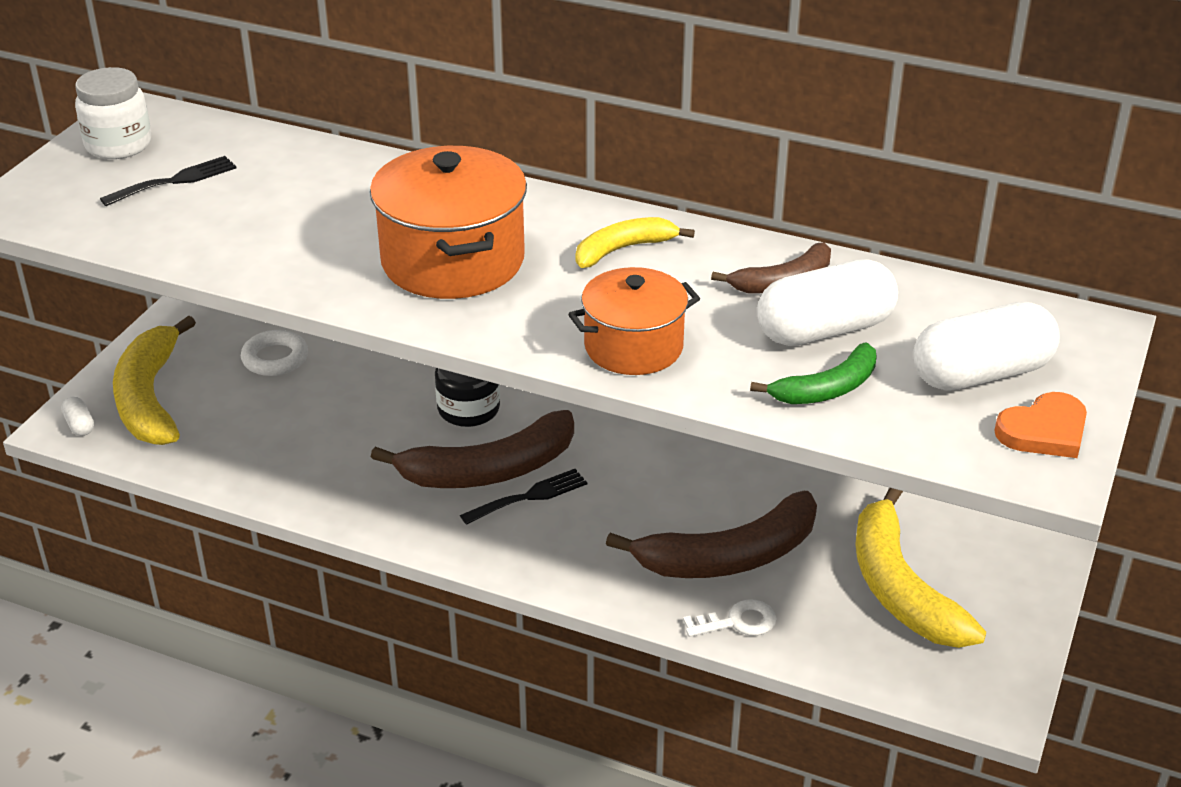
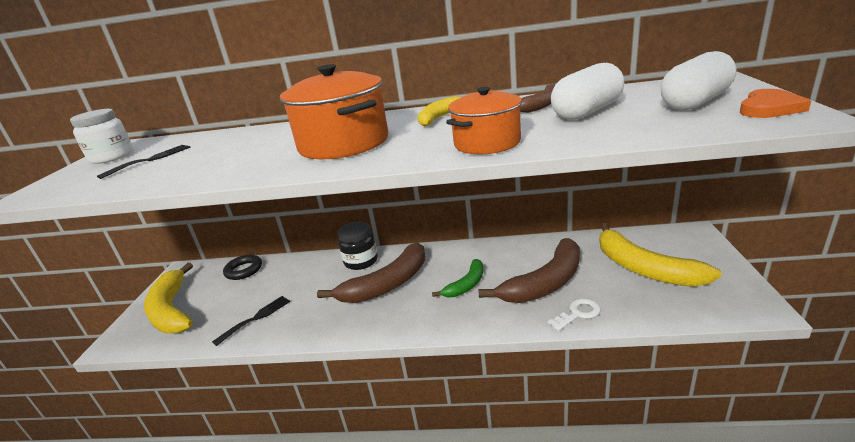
camera: 15 degrees left, 10 degrees down
(80, 425) = (126, 338): white capsule -> none
(275, 358) = (244, 270): white ring -> black ring
(530, 496) = (417, 289): black fork -> black fork (256, 318)
(826, 389) = (623, 127): green banana -> green banana (466, 285)

